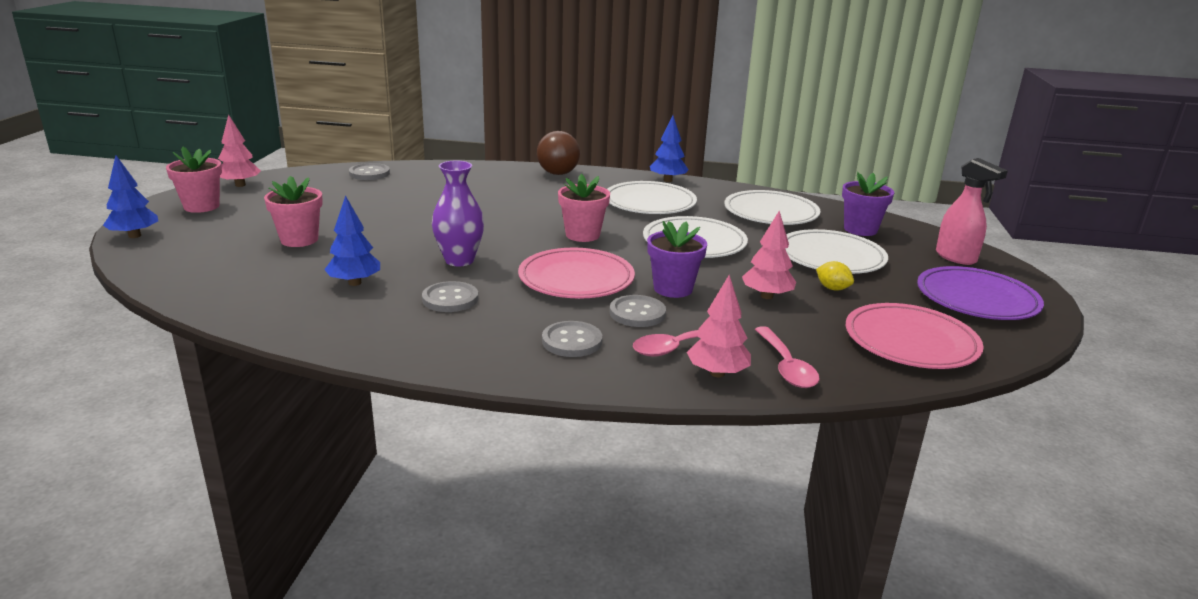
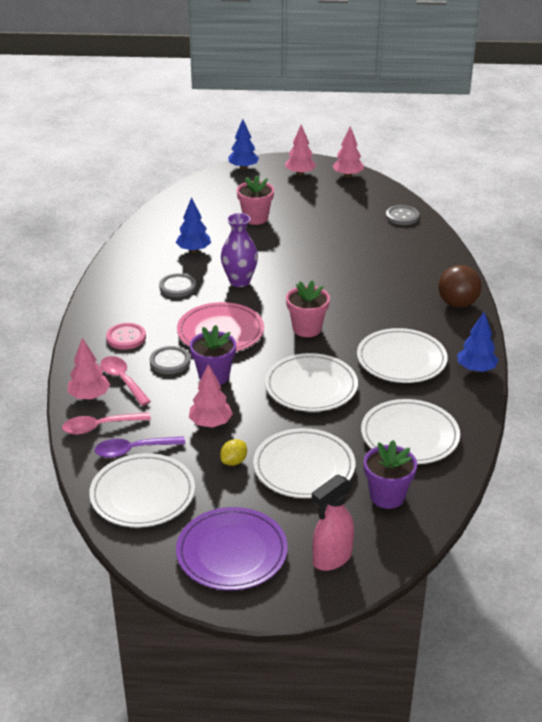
camera: 85 degrees right, 10 degrees up
(201, 206) = (300, 173): pink flower pot -> pink tree
(572, 341) = (126, 337): grey button -> pink button
(829, 344) = (133, 450): none -> purple spoon
(910, 342) = (142, 494): pink plate -> white plate

